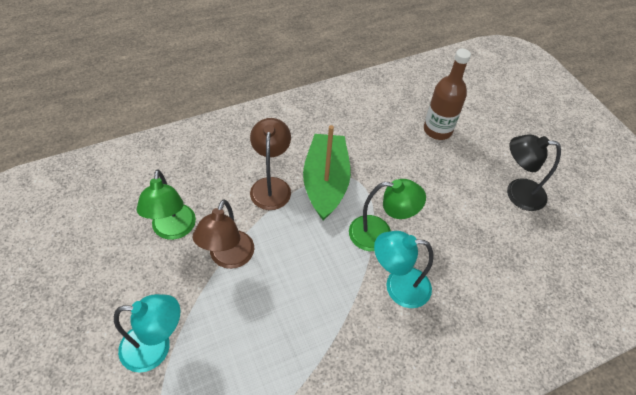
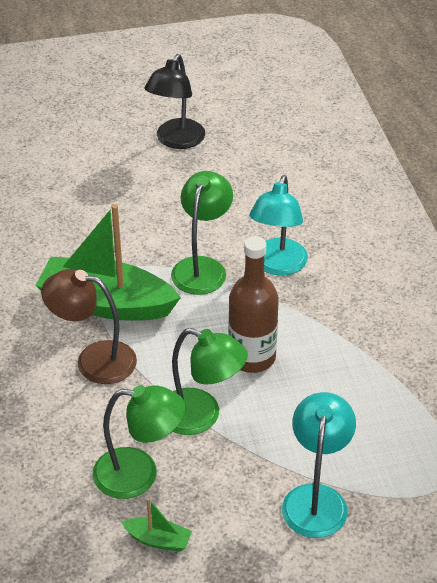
camera: 75 degrees left, 10 degrees down
(118, 250) = (158, 540): none -> green boat
(228, 258) = (201, 416): brown lamp -> green lamp
(437, 130) = (54, 181): brown bottle -> brown bottle (252, 357)

